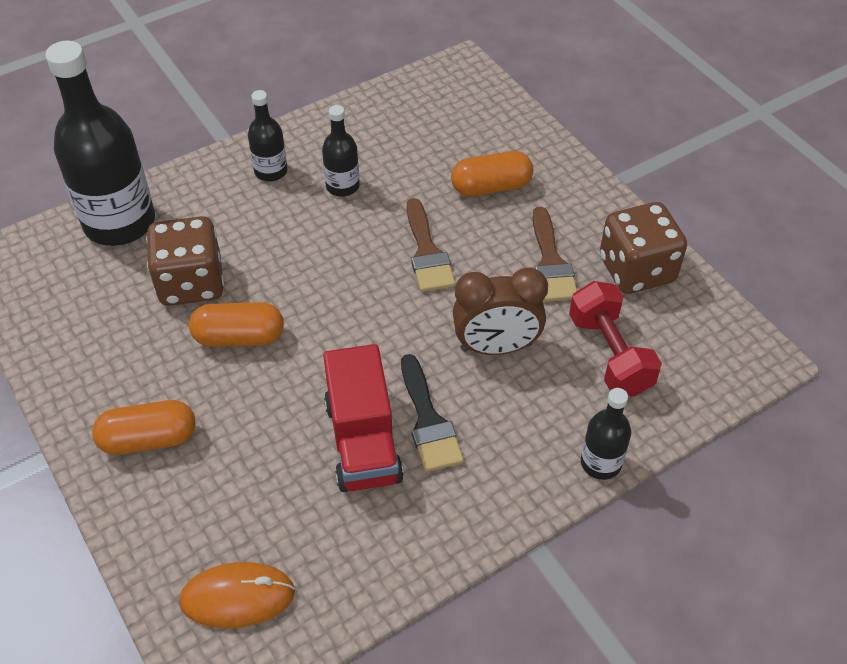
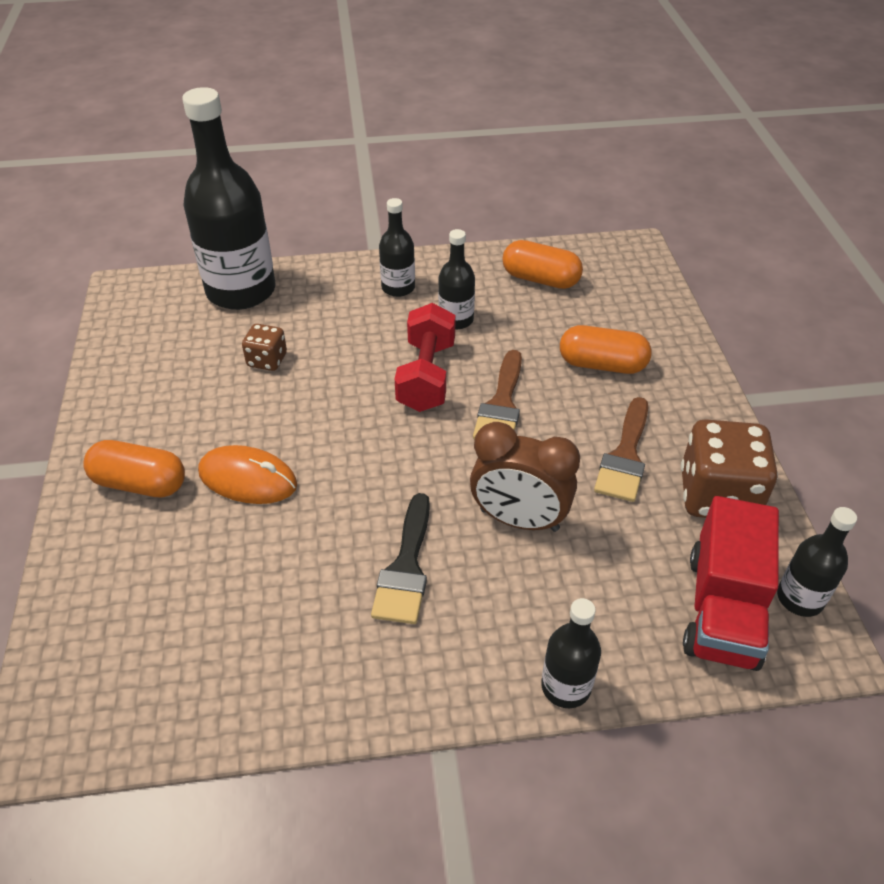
camera: 25 degrees right, 5 degrees down
(191, 283) = (267, 360): brown dice -> brown dice, size x0.52
(237, 597) = (117, 666): orange mouse -> orange mouse (248, 478)
(239, 337) = (278, 421): orange capsule -> orange capsule (540, 279)
(363, 441) = (330, 562): red truck -> red truck (722, 609)
(610, 354) = (640, 572): red dumbbell -> red dumbbell (426, 376)
(731, 329) = (799, 598): none -> black bottle

